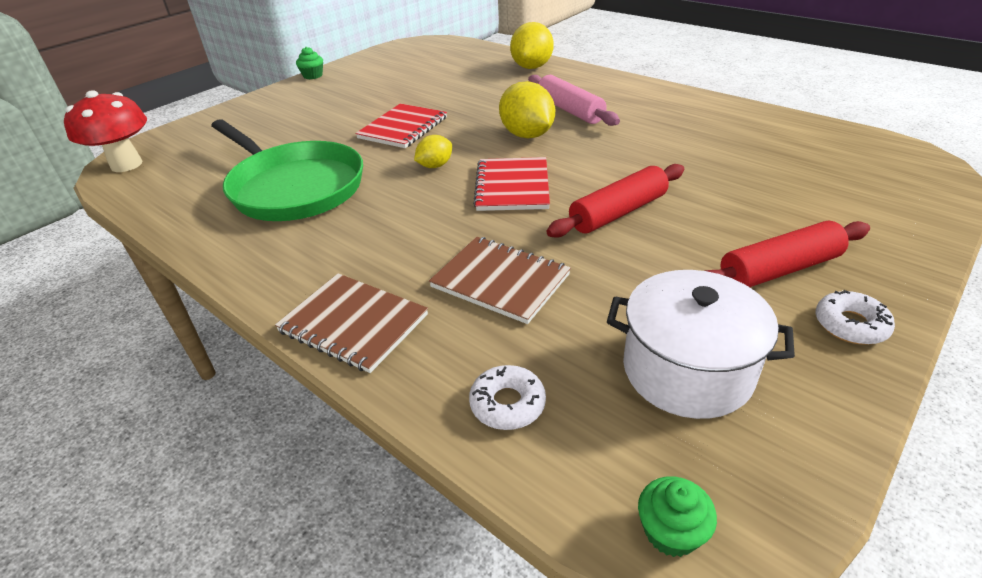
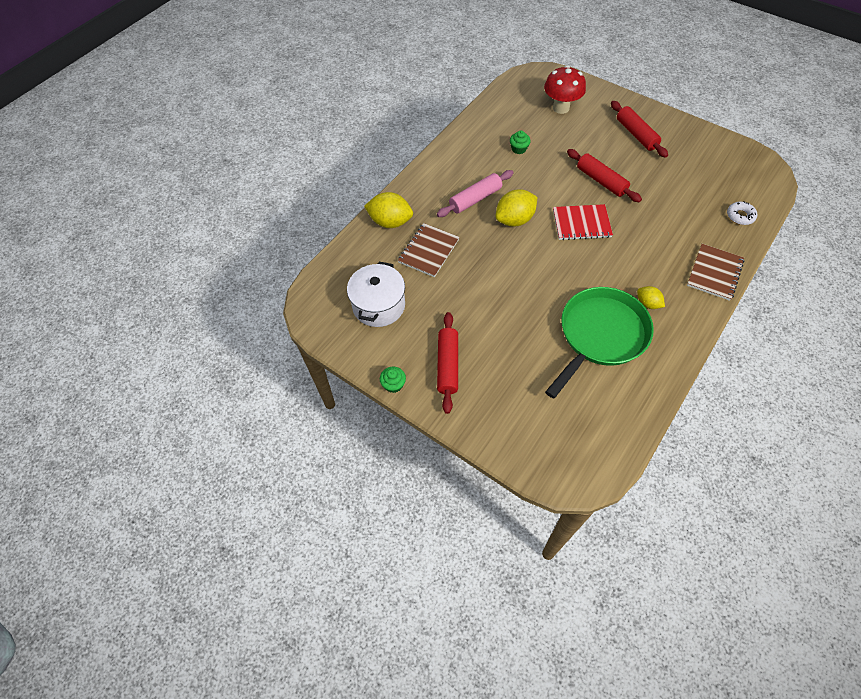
camera: 95 degrees left, 20 degrees up
(126, 165) = (585, 470): red mushroom -> red mushroom (561, 108)
(317, 97) = (448, 365): none -> red rolling pin
(403, 128) = (507, 290): red notebook -> none
(435, 166) = (561, 263): yellow lemon -> yellow lemon (647, 304)
(500, 281) = (669, 223): brown notebook -> brown notebook (428, 251)
(671, 531) = (773, 177): green cupcake -> green cupcake (518, 149)
(687, 370) = (705, 167): white pot -> white pot (378, 305)
(850, 325) = (666, 123): white donut -> none

